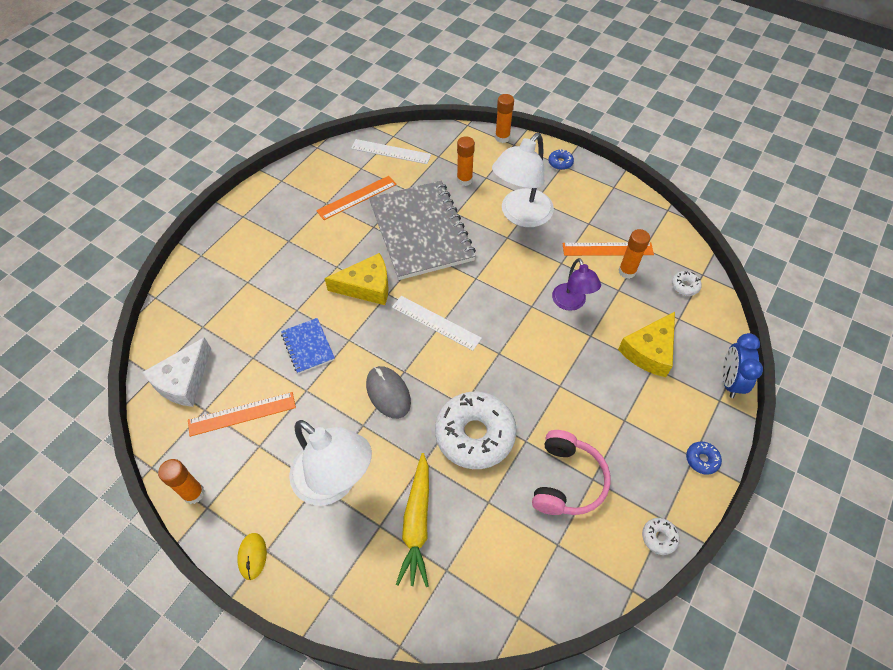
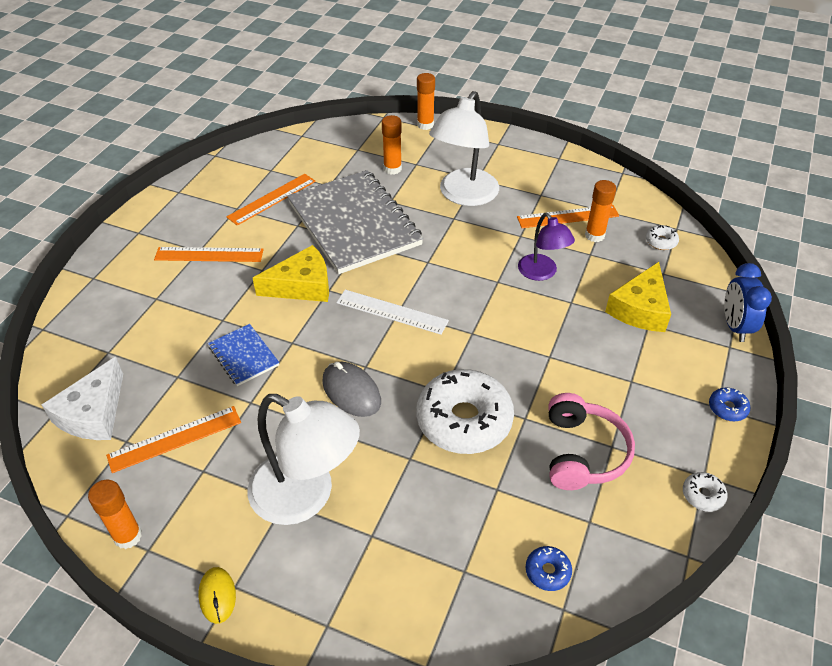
camera: 10 degrees left, 10 degrees down
(296, 246) = (209, 254): none -> orange ruler
(391, 151) = (302, 150): white ruler -> none
(417, 523) = (417, 525): yellow carrot -> none
(560, 163) = (495, 142): blue donut -> blue donut (547, 571)

